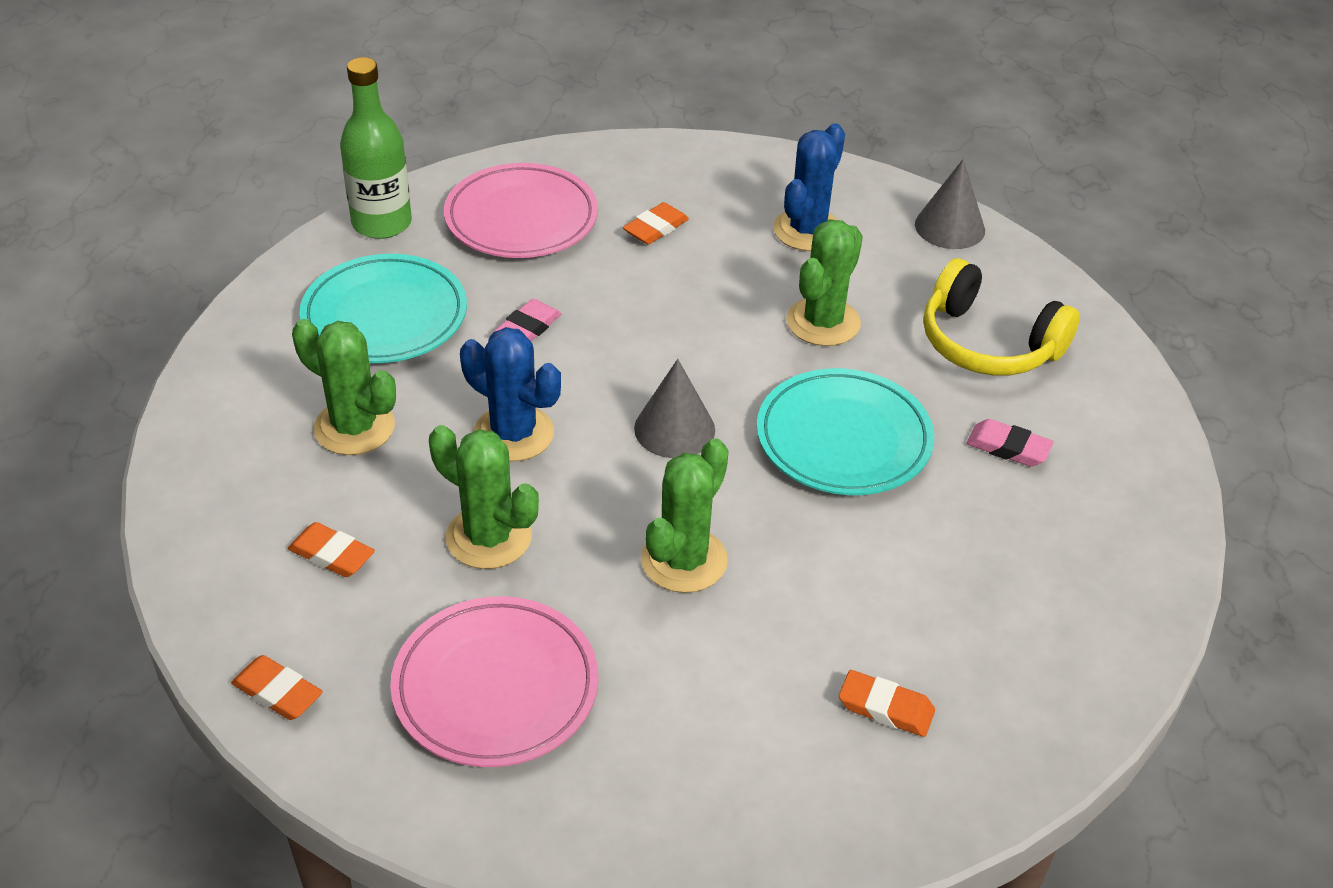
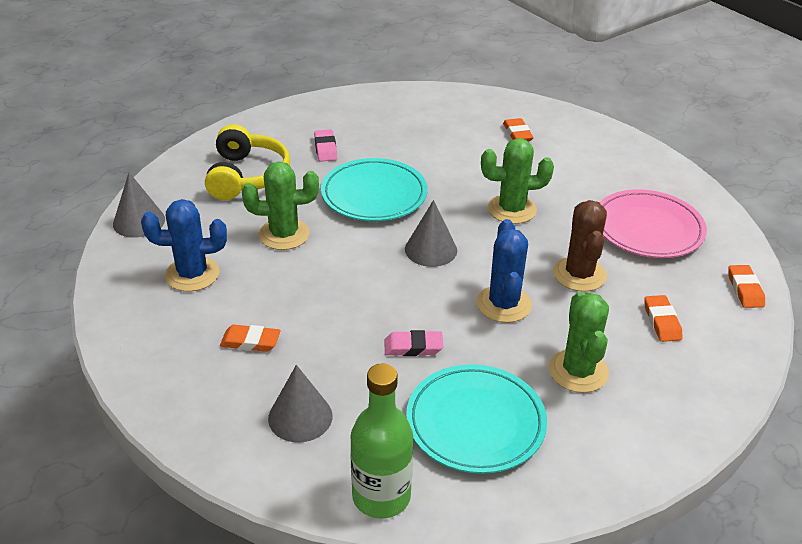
camera: 125 degrees left, 5 degrees down
(488, 537) = (579, 274): green cactus -> brown cactus
(521, 218) = (300, 417): pink plate -> grey cone

